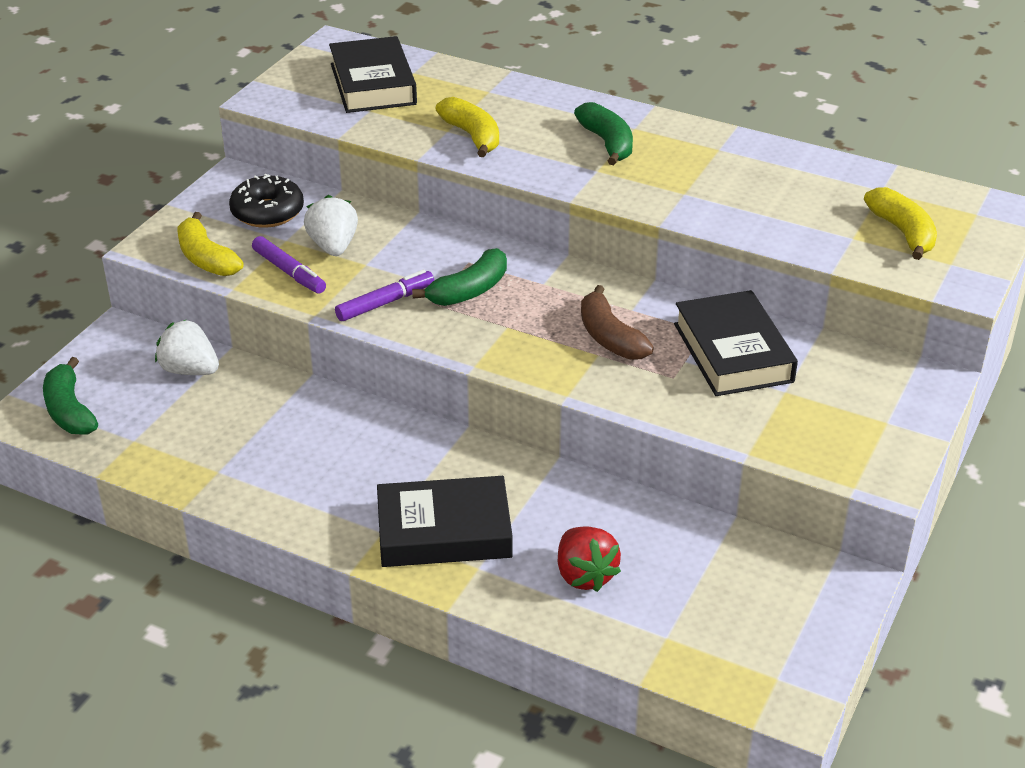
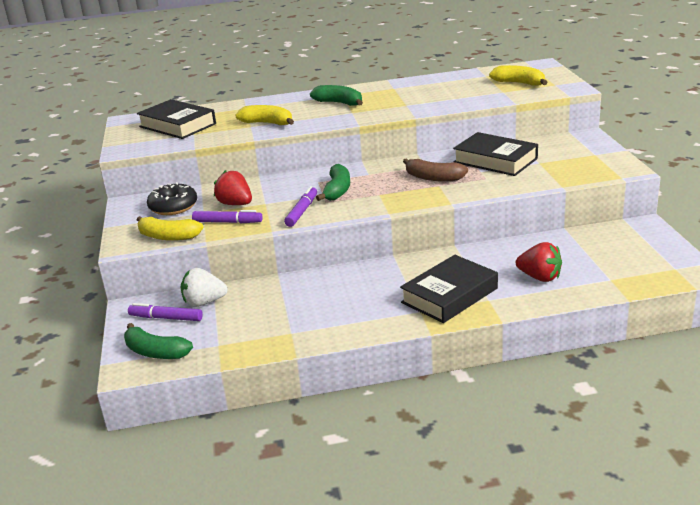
camera: 35 degrees left, 10 degrees down
(131, 369) = (166, 318): none -> purple marker
(333, 246) = (235, 204): white strawberry -> red strawberry

